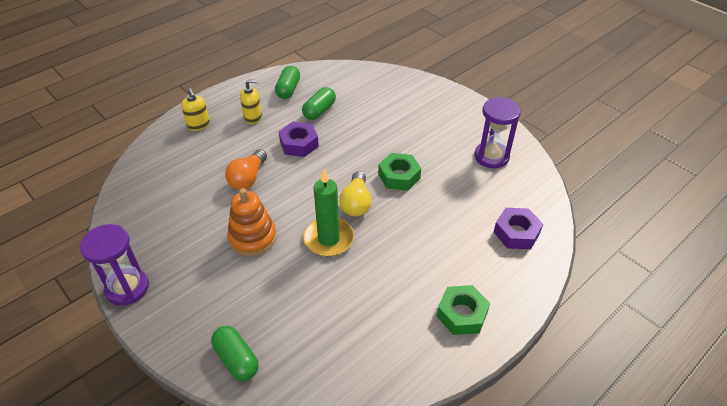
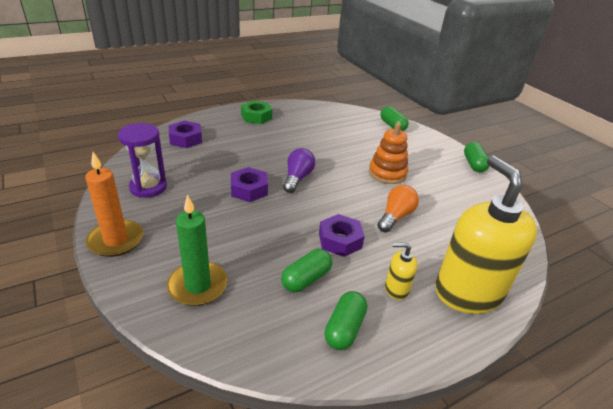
camera: 170 degrees left, 10 degrees down
(127, 288) = (473, 164): purple hourglass -> green capsule
(198, 125) = (467, 292): yellow soap dispenser -> yellow soap dispenser, size x2.34
(328, 239) = (327, 162): green candle -> green candle (198, 286)
(356, 203) = (297, 178): yellow light bulb -> purple light bulb
(399, 176) = (249, 189): green nut -> purple nut
(469, 108) = (116, 240): none -> orange candle

